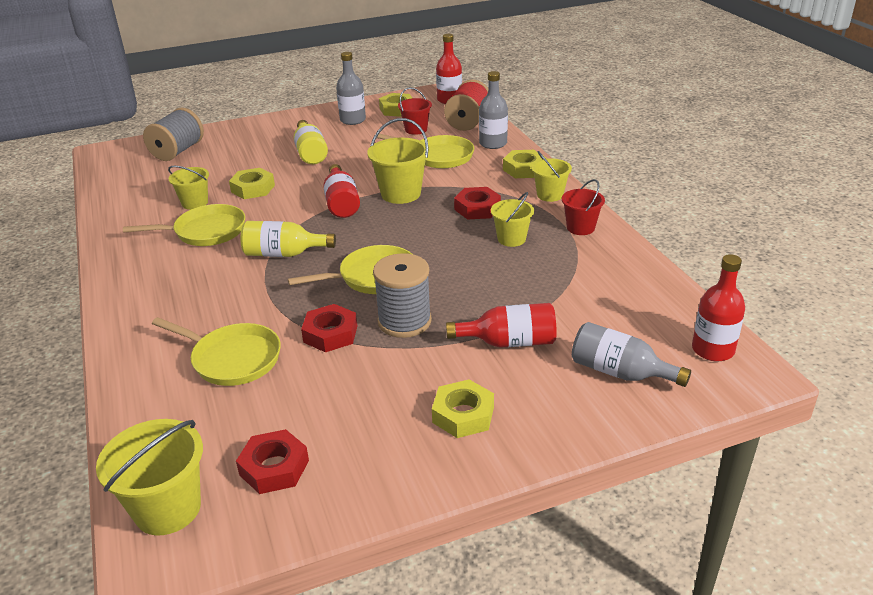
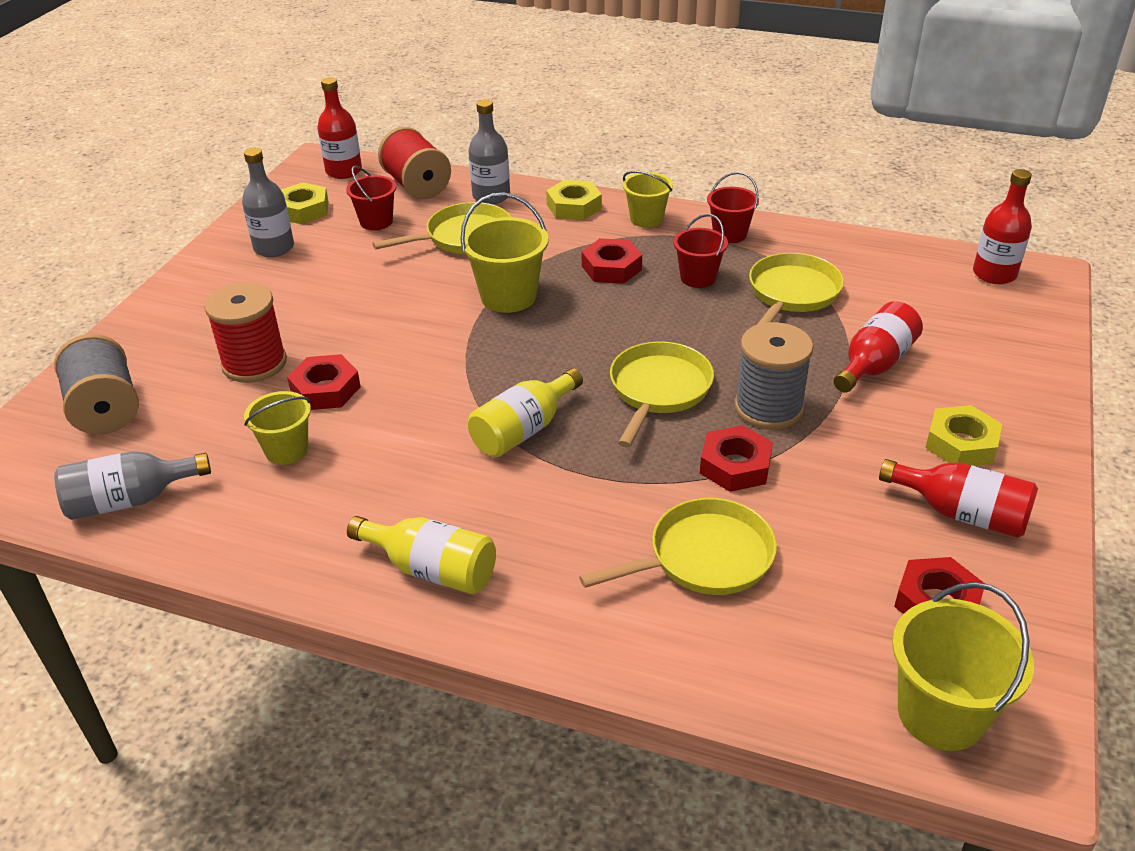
camera: 50 degrees left, 5 degrees up
(205, 232) = (379, 470): yellow pan -> yellow pan (792, 294)
(252, 163) = (254, 363): none -> red spool
(253, 188) = (325, 389): yellow nut -> red nut
(310, 153) = (306, 311): yellow bottle -> yellow bottle (431, 569)
(341, 203) = (468, 342): red bottle -> red bottle (961, 514)
(511, 239) = (698, 278): yellow bucket -> red bucket
(620, 372) = (980, 332): grey bottle -> grey bottle (130, 500)

